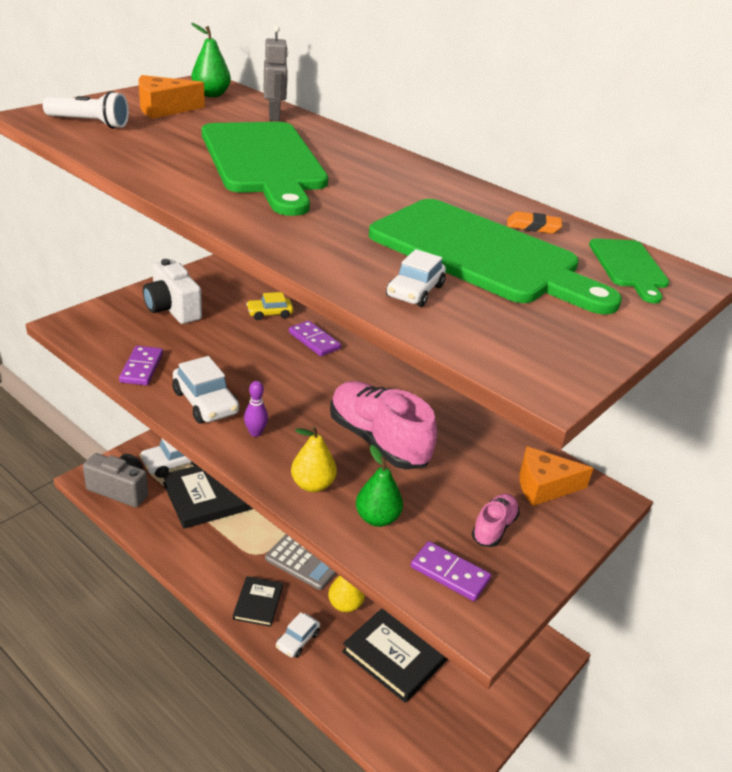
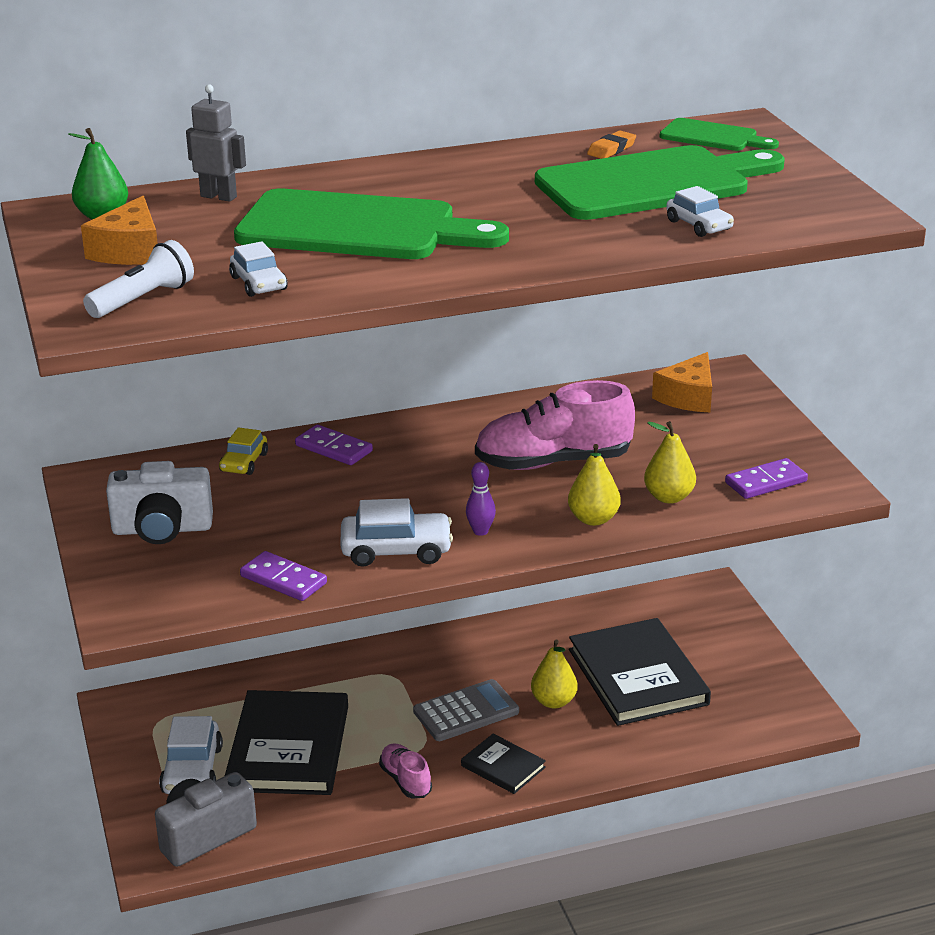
camera: 55 degrees left, 5 degrees down
(297, 640) = (578, 753): white car -> white car (258, 283)
(314, 341) = (333, 448): purple domino -> purple domino turned 45 degrees clockwise
(377, 518) = (669, 497): green pear -> yellow pear
(494, 528) = (725, 441): pink shoe -> pink shoe (405, 781)

